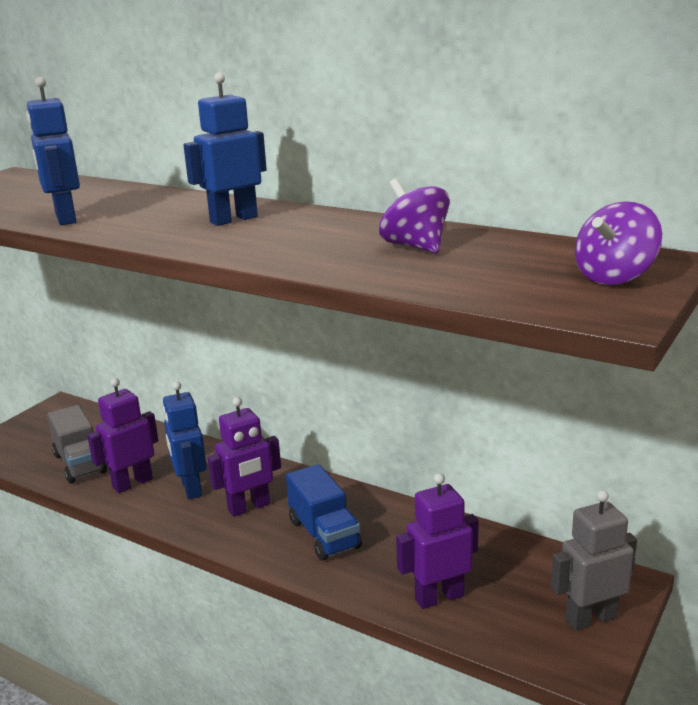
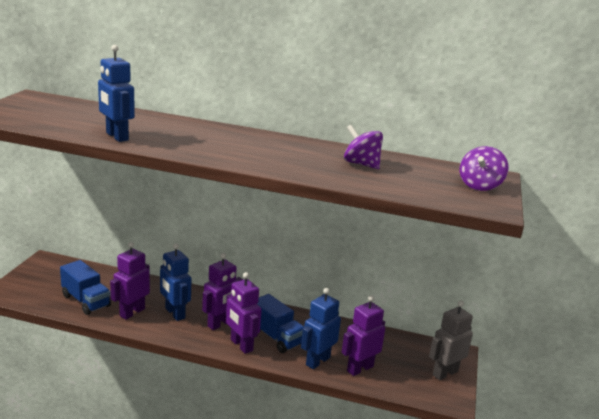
camera: 20 degrees left, 0 degrees up
(80, 463) = (86, 301): grey truck -> blue truck
(233, 219) = (234, 141): blue robot -> blue robot (317, 361)
(264, 543) = (241, 345): none -> purple robot

